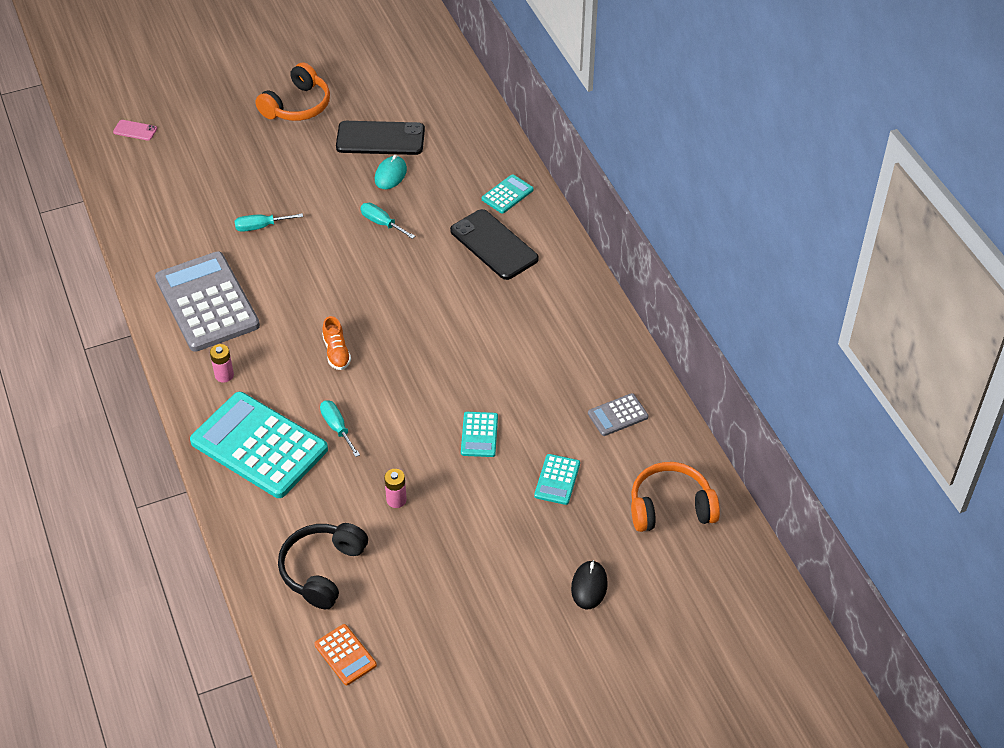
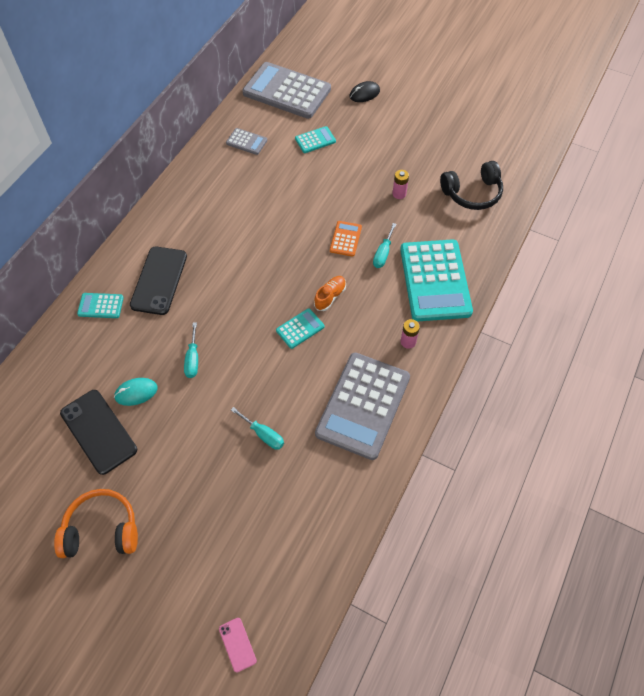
camera: 130 degrees left, 10 degrees up
(345, 655) = (502, 152): orange calculator -> orange calculator (345, 239)
(479, 435) = (320, 188): turquoise calculator -> turquoise calculator (300, 328)
(670, 507) = (286, 91): orange headphones -> grey calculator

